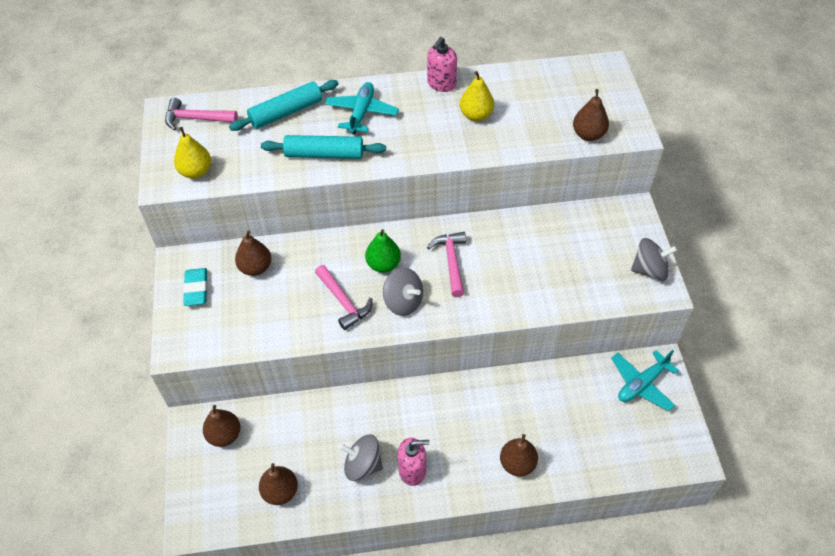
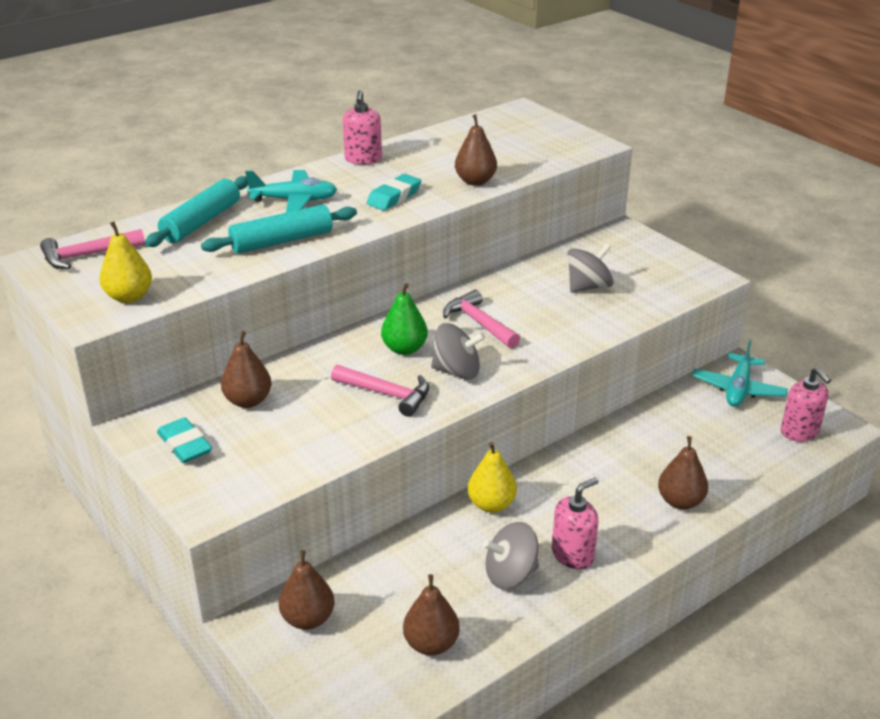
camera: 30 degrees left, 20 degrees down
(361, 113) = (294, 200): turquoise plane -> turquoise plane turned 105 degrees clockwise
(433, 136) = (394, 197): none -> turquoise eraser
(476, 115) = (424, 171): yellow pear -> yellow pear (491, 504)
(588, 134) = (553, 156): brown pear -> brown pear (475, 181)
(649, 270) = (683, 267): grey spinning top -> grey spinning top (588, 287)
(656, 446) = (799, 432): none -> pink soap dispenser

